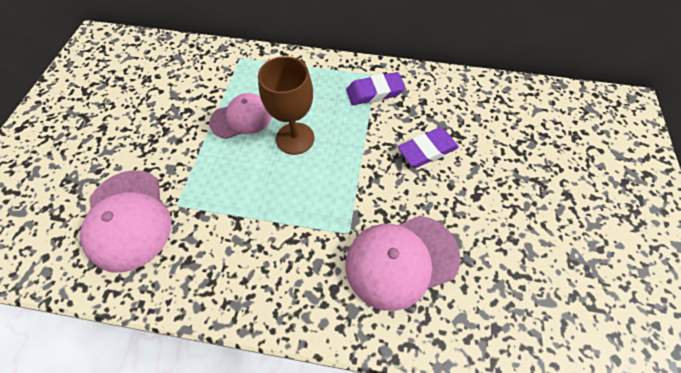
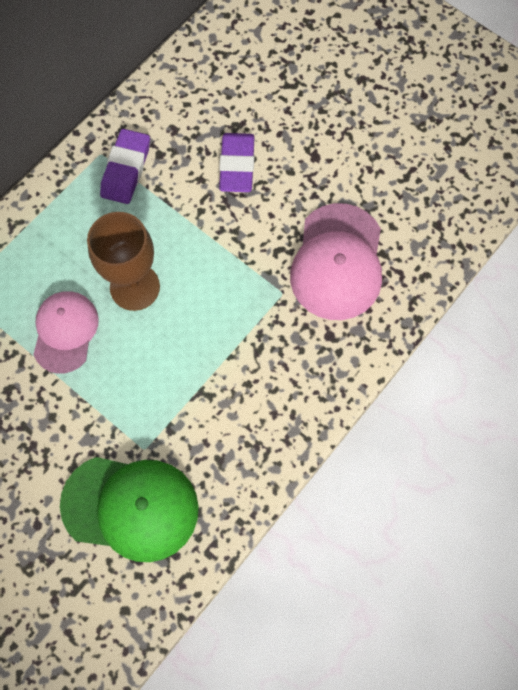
camera: 60 degrees left, 10 degrees up
(128, 219) = (131, 507): pink cap -> green cap

